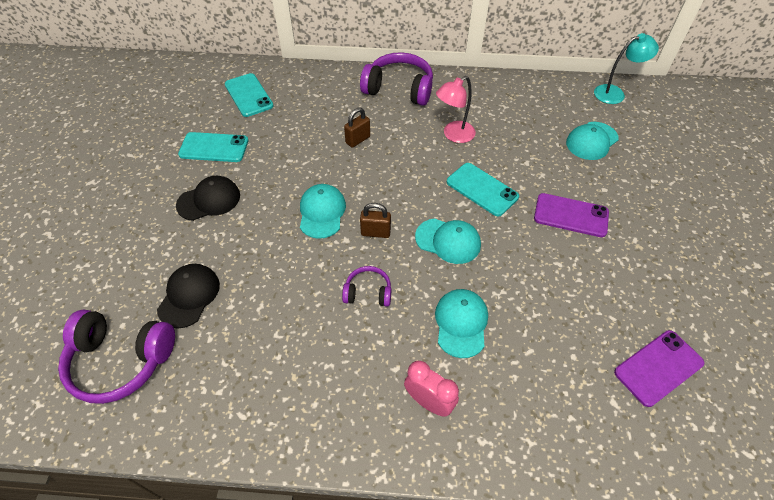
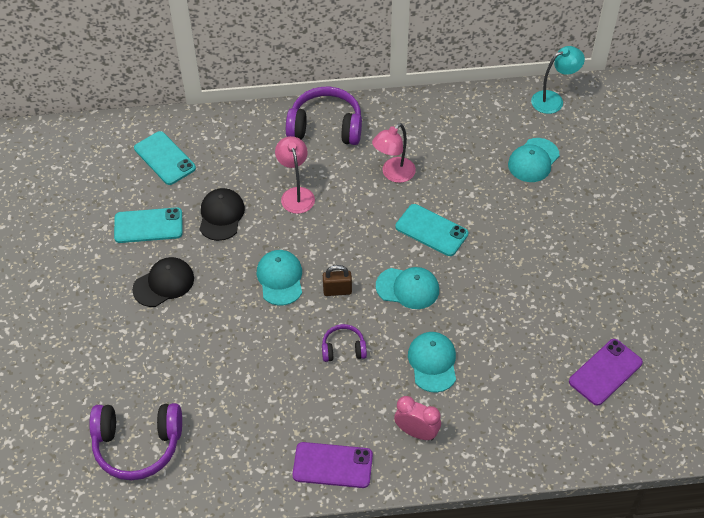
camera: 10 degrees left, 0 degrees up
(189, 296) = (178, 379): black cap -> black cap (221, 215)
(358, 140) = (296, 194): brown padlock -> pink lamp
(571, 215) = (520, 244): purple phone -> purple phone (332, 465)

